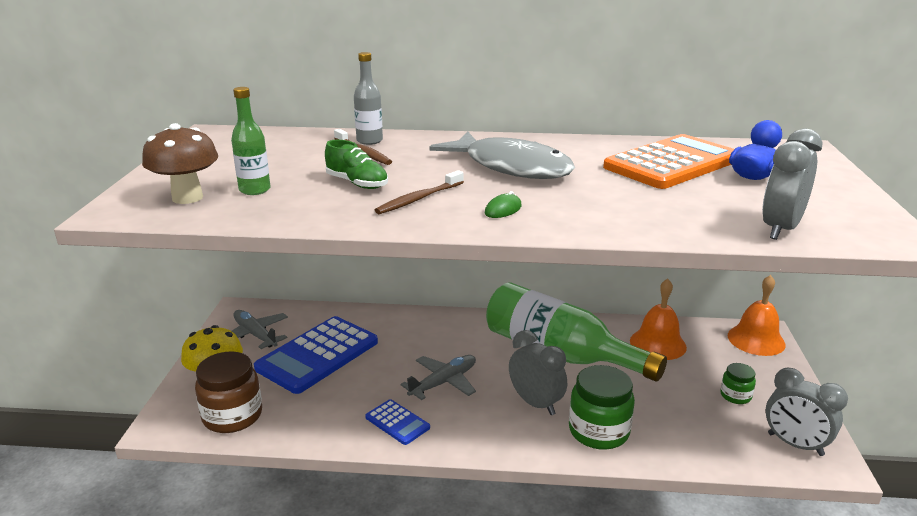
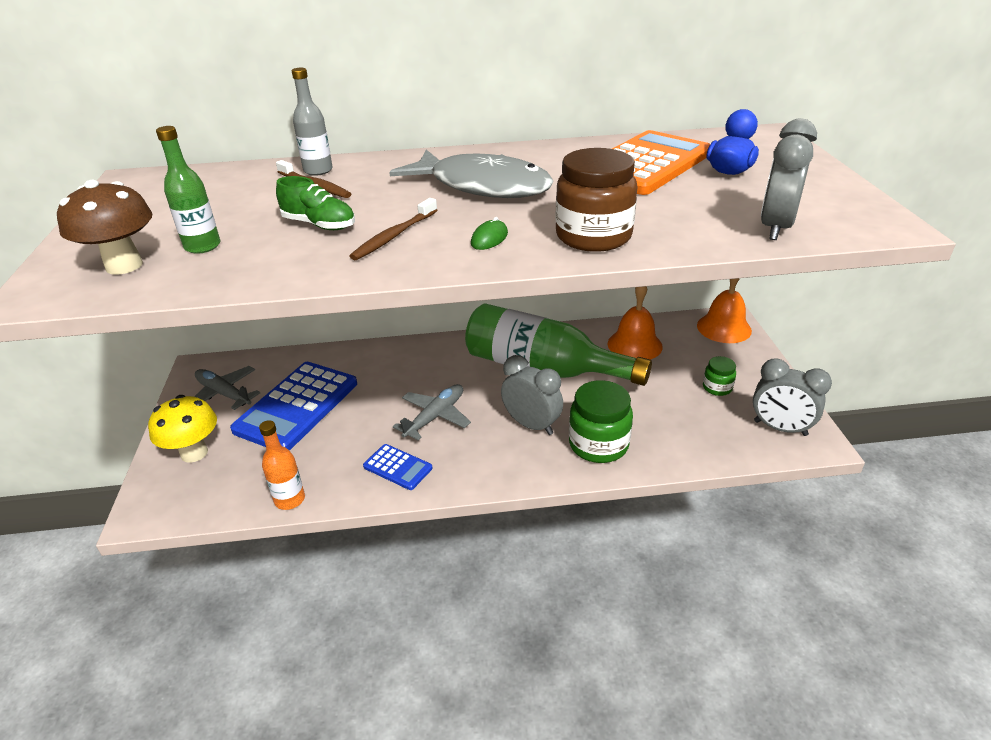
camera: 10 degrees left, 10 degrees up
(232, 416) = (220, 488): brown jar -> brown jar (593, 236)
(291, 435) = (290, 500): none -> orange bottle

